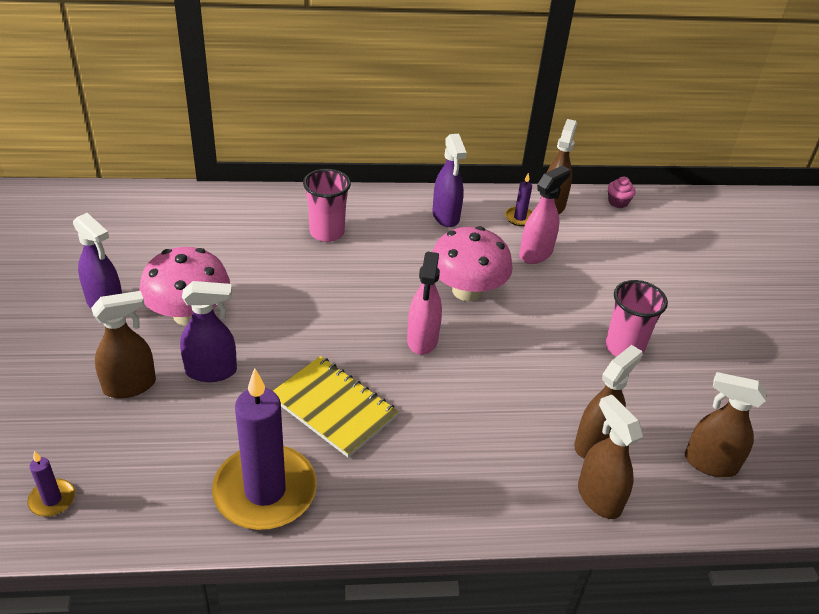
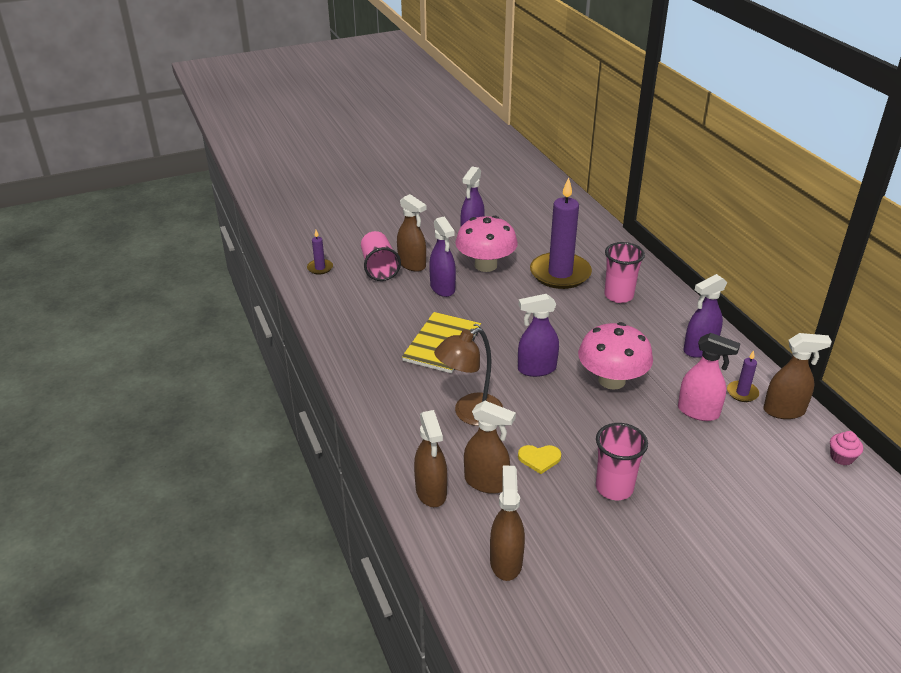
camera: 75 degrees right, 5 degrees down
(109, 425) = (379, 267): none -> pink cup
(265, 491) = (360, 335): purple candle -> purple candle (560, 273)
(422, 340) = (536, 369): pink spray bottle -> purple spray bottle
(477, 422) = (469, 414): none -> brown lamp
(569, 387) = (539, 459): none -> yellow heart
(598, 497) = (431, 492): brown spray bottle -> brown spray bottle turned 120 degrees clockwise

